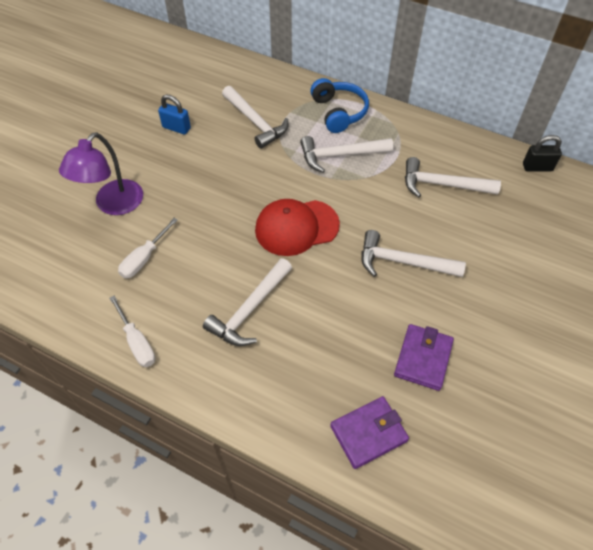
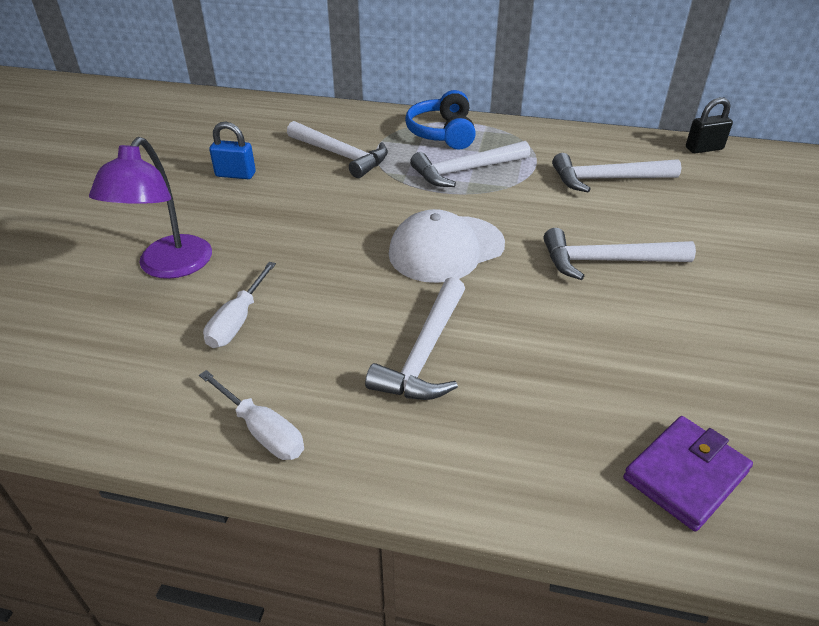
camera: 15 degrees left, 15 degrees down
(296, 227) = (446, 249): red cap -> white cap
(339, 112) = (442, 133): blue headphones -> blue headphones turned 150 degrees counterclockwise
(423, 358) = (701, 362): purple wallet -> none

